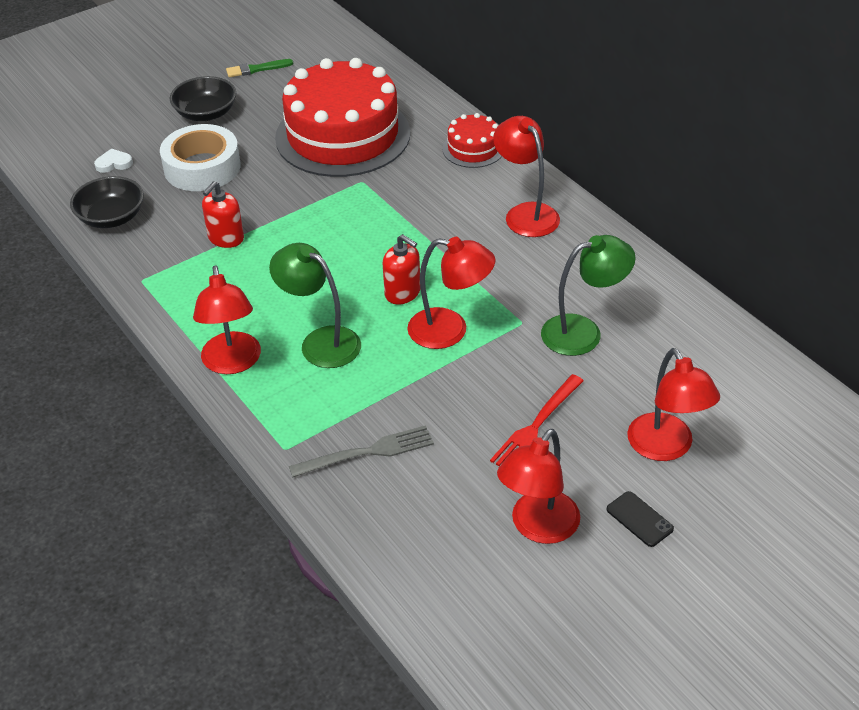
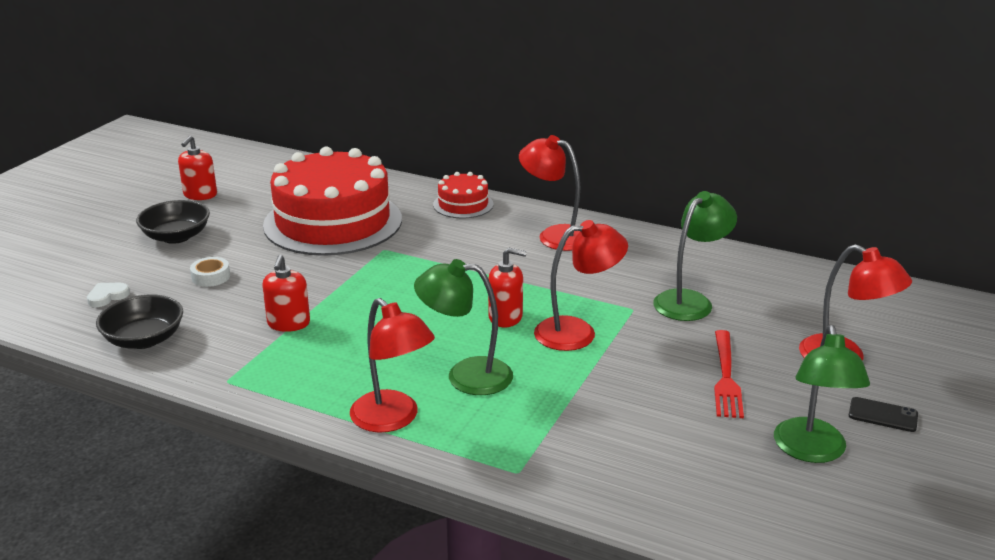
camera: 30 degrees left, 15 degrees down
(202, 167) = (211, 277): white tape -> white tape, size x0.45
(257, 69) = (200, 195): green brush -> red soap dispenser
(368, 452) = (601, 446): grey fork -> none
(538, 527) = (812, 451): red lamp -> green lamp

